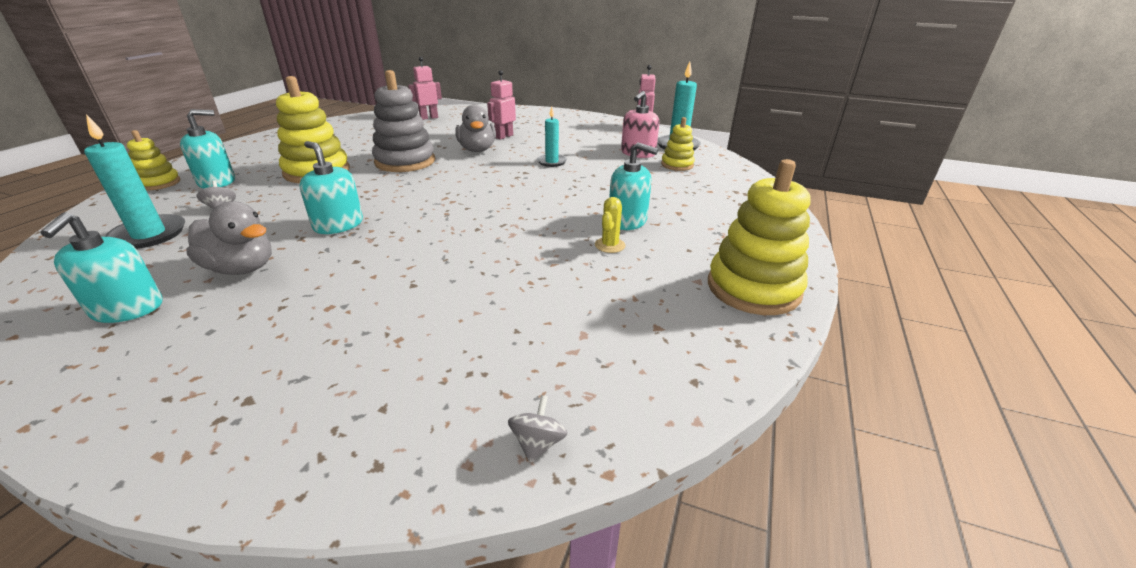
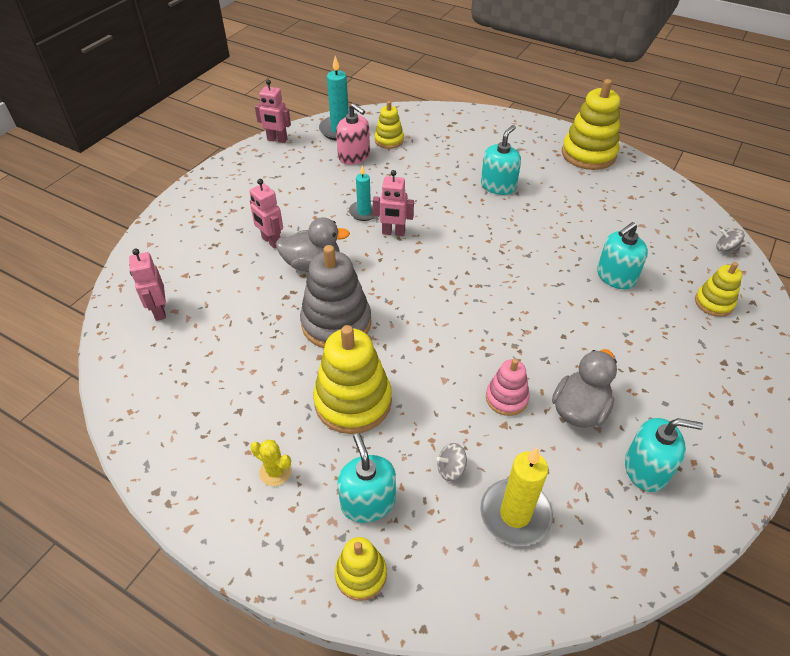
camera: 80 degrees left, 15 degrees up
(149, 235) = (515, 514): turquoise candle -> yellow candle
(283, 229) = (506, 398): none -> pink stacking toy
(338, 225) = (498, 357): turquoise soap dispenser -> turquoise soap dispenser (615, 276)
(385, 404) = (714, 303): none -> yellow stacking toy
(524, 174) = (393, 233): none -> pink robot
(610, 245) = (537, 200): yellow cactus -> yellow cactus (275, 472)

